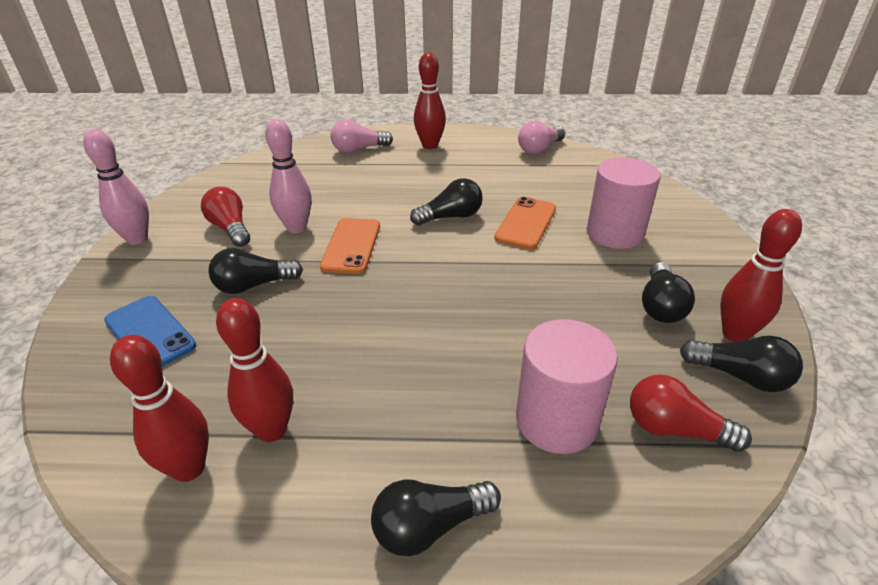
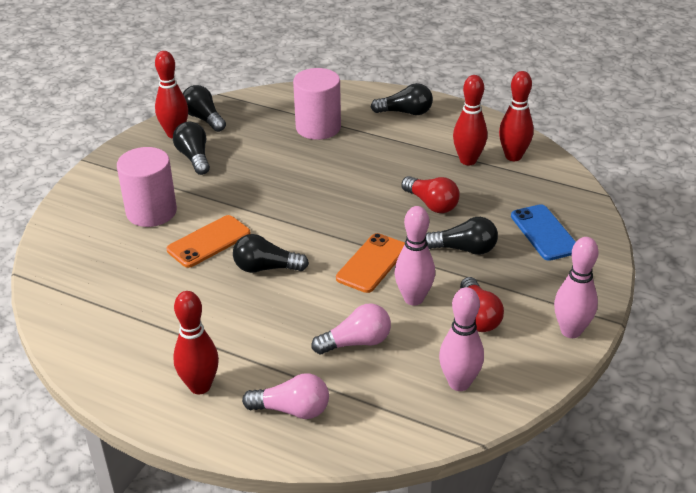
camera: 155 degrees left, 0 degrees up
(241, 185) = (459, 383): none -> pink bowling pin
(539, 149) = (84, 334): pink light bulb -> pink light bulb (356, 342)
(660, 306) = (194, 157): black light bulb -> black light bulb turned 60 degrees counterclockwise
(675, 429) = (265, 111): red light bulb -> red light bulb (431, 204)

